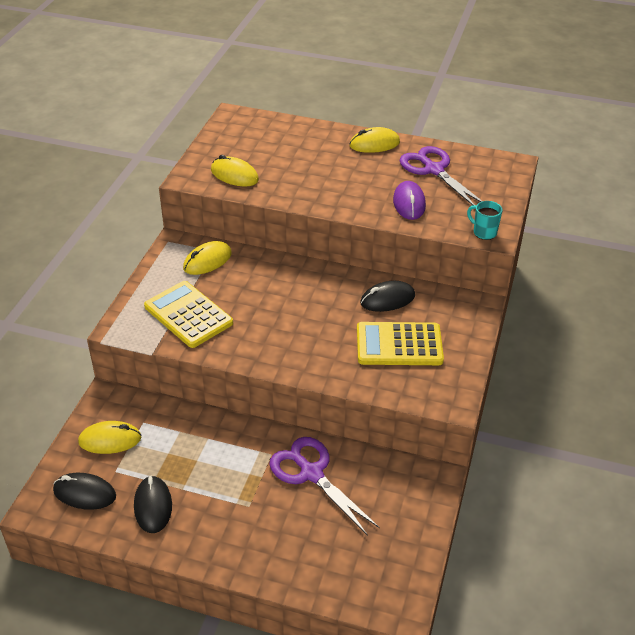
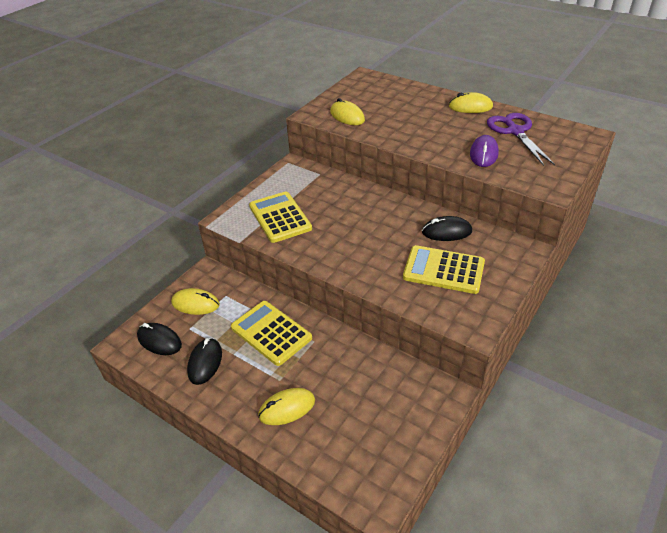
camera: 20 degrees right, 0 degrees up
(207, 261) = (311, 180): yellow mouse -> yellow mouse (287, 408)
(217, 455) = (271, 333): none -> yellow calculator
(311, 473) = (341, 364): purple scissors -> none
(484, 232) = (544, 185): turquoise mug -> none

